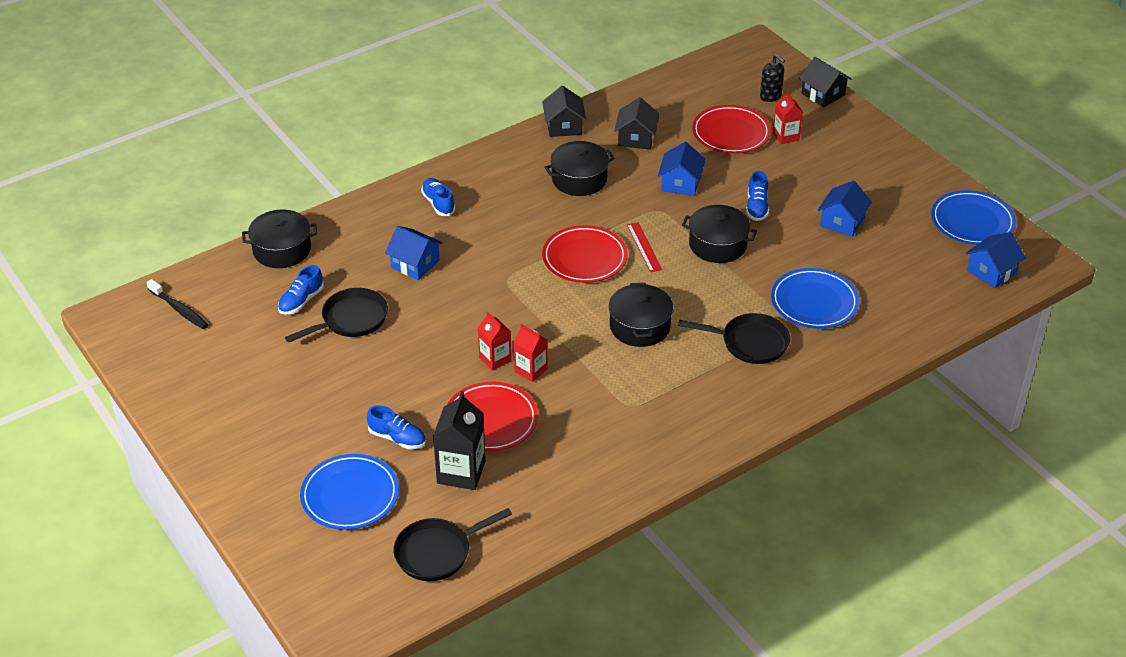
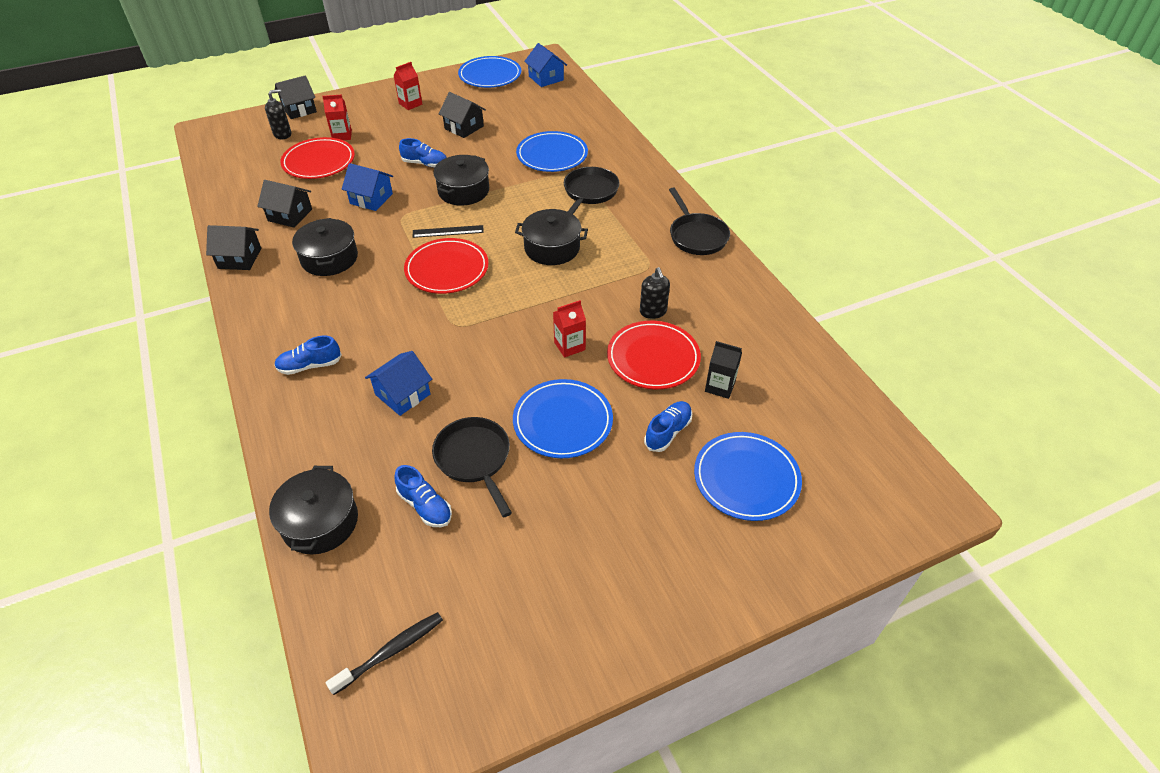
camera: 80 degrees left, 5 degrees up
(399, 367) = (563, 421): none -> blue plate
(437, 552) = (823, 414): black pan -> black pan (696, 236)
(461, 472) = (720, 386): black carton -> black carton, size x0.63
(531, 370) = (591, 323): red carton -> red carton (410, 104)
(558, 414) = (653, 312): none -> black soap dispenser
(644, 247) = (448, 231): red ruler -> black ruler
(842, 222) = (464, 127): blue house -> black house

